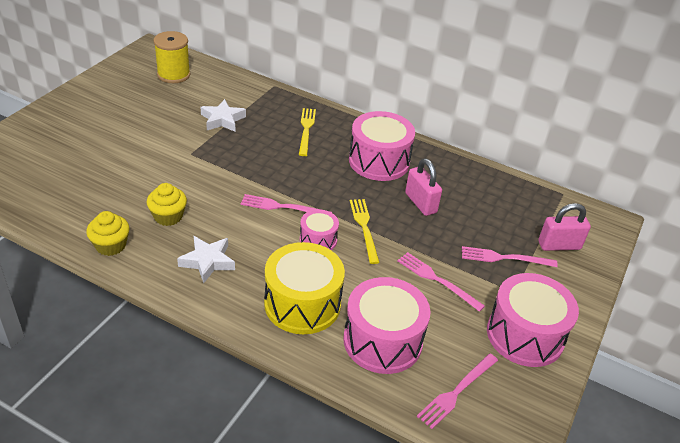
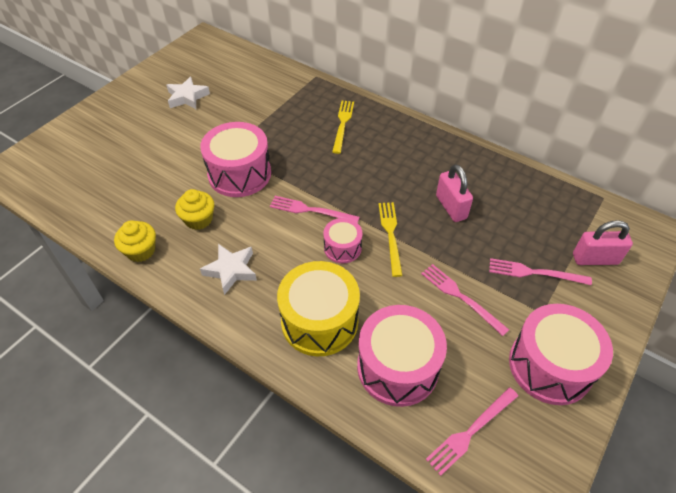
camera: 10 degrees right, 10 degrees up
(173, 75) = (221, 66): yellow spool -> none
(222, 120) = (262, 114): white star -> white star (187, 97)
(379, 161) = (412, 159): pink drum -> pink drum (239, 174)

